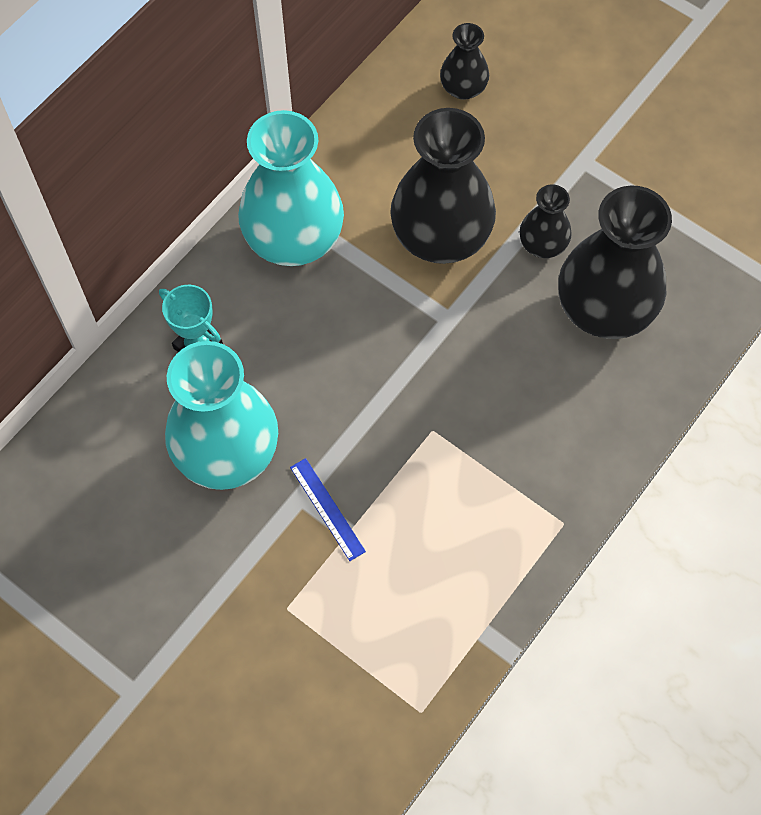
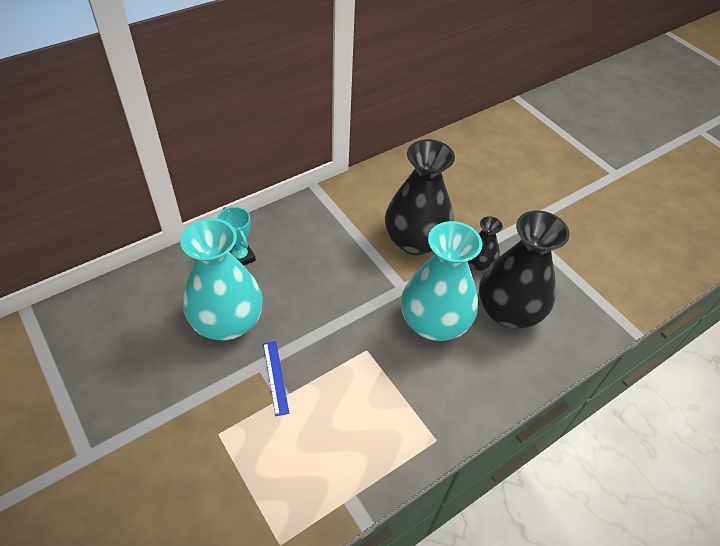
camera: 15 degrees right, 15 degrees down
(293, 239) = (325, 217): turquoise vase -> turquoise vase (434, 322)
(463, 88) = (457, 171): black vase -> none

